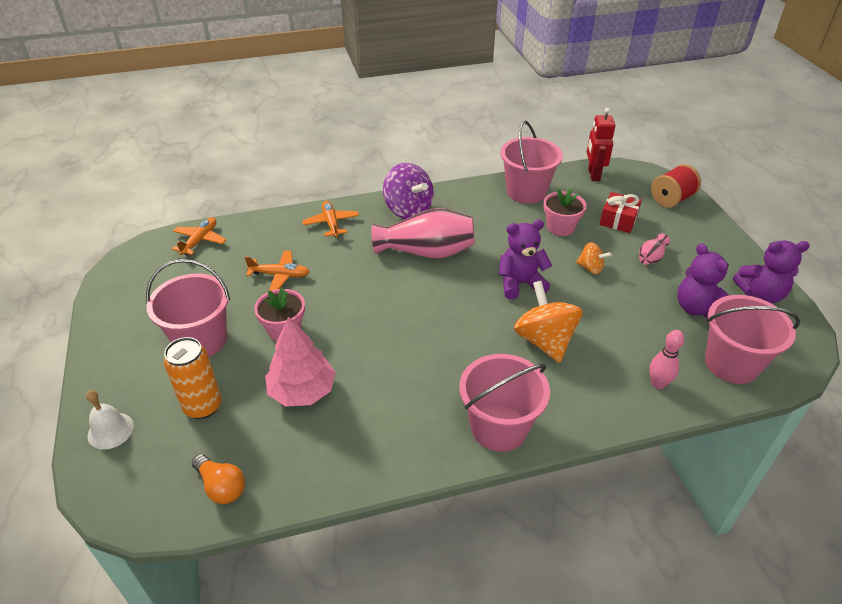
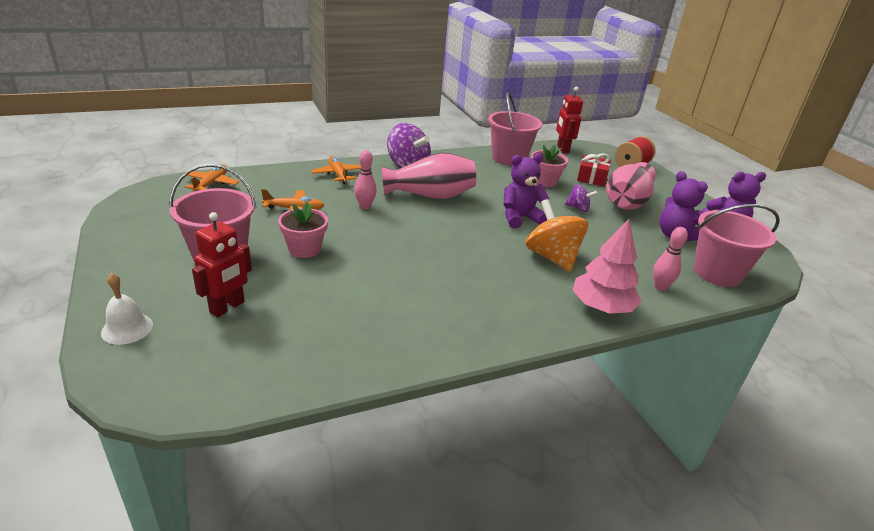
camera: 10 degrees left, 10 degrees down
(203, 406) = (227, 307): orange can -> red robot
(221, 486) = (255, 373): orange light bulb -> none
(302, 391) = (330, 294): pink tree -> pink tree (602, 307)
(353, 270) = (365, 206): none -> pink bowling pin
(499, 427) = (527, 320): pink bucket -> none
(590, 268) = (578, 208): orange spinning top -> purple spinning top
(651, 258) = (626, 202): pink vase -> pink vase, size x2.13

